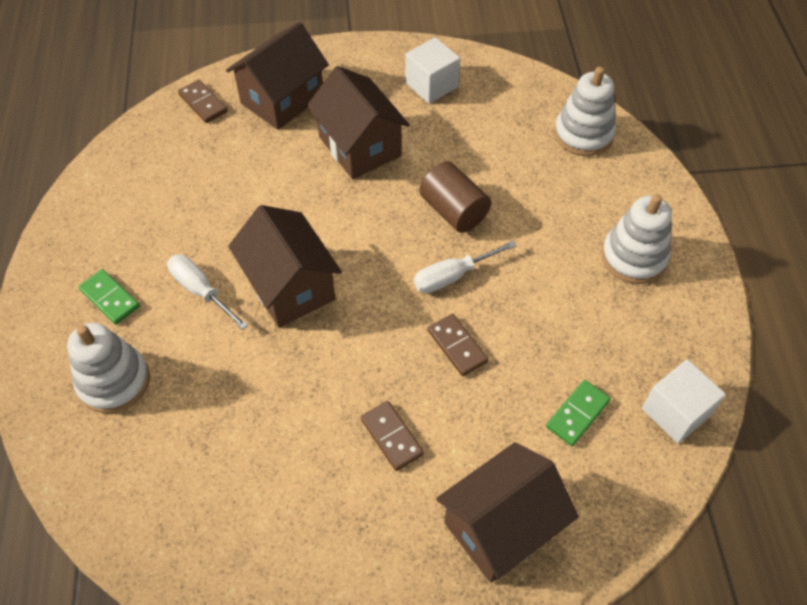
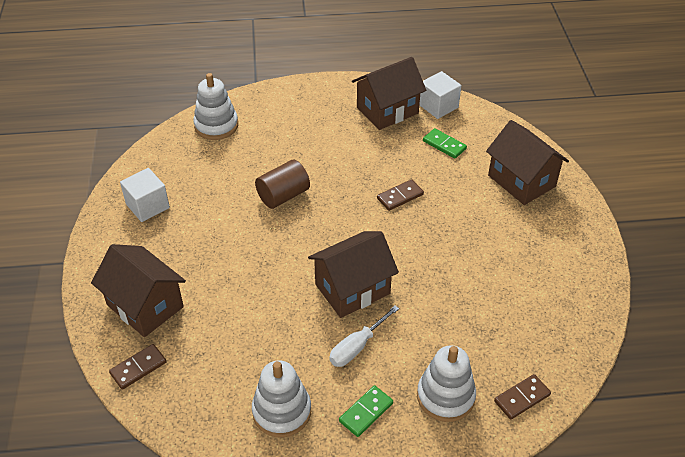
camera: 90 degrees left, 10 degrees down
(359, 146) = (211, 250): brown house -> brown house (387, 110)
(392, 436) = (471, 229): brown domino -> brown domino (522, 398)
(453, 276) = (342, 197): white screwdriver -> none
(633, 257) = (327, 112): white stacking toy -> white stacking toy (282, 411)

